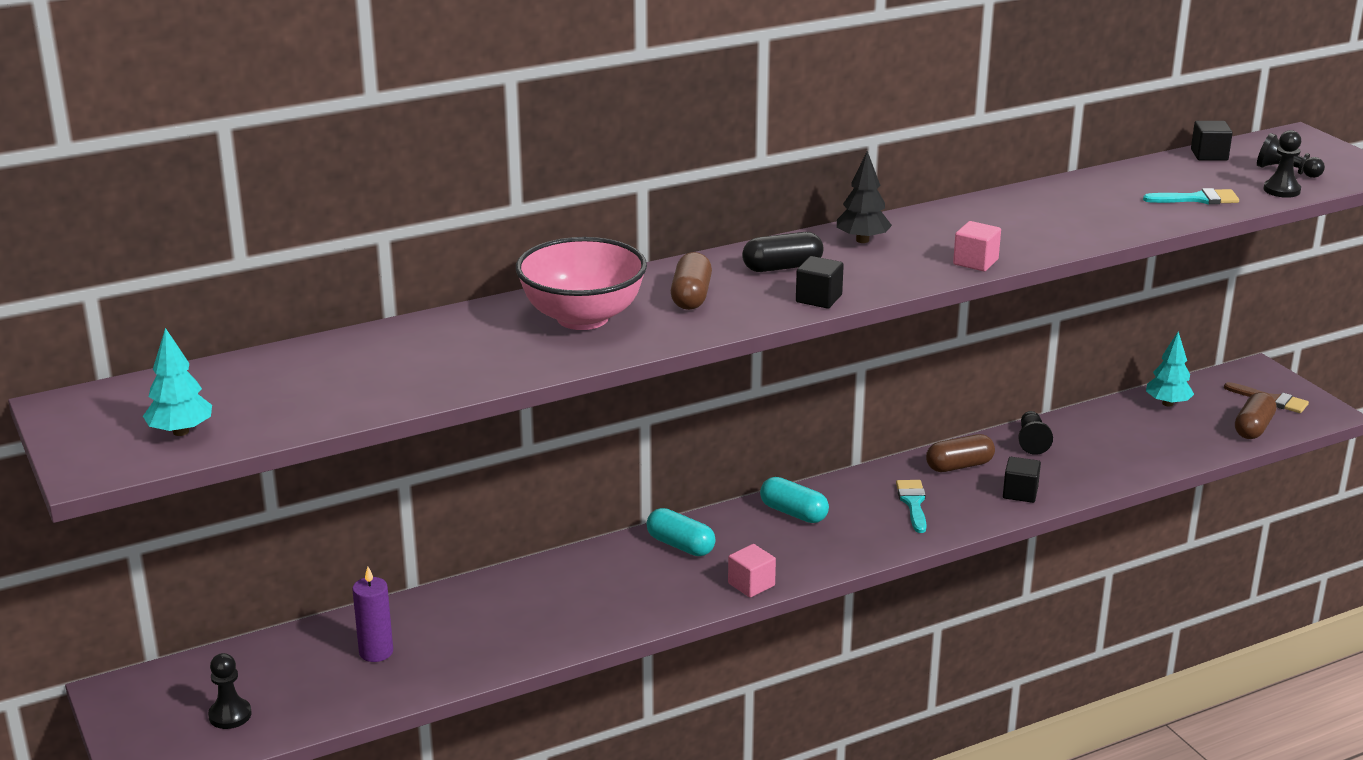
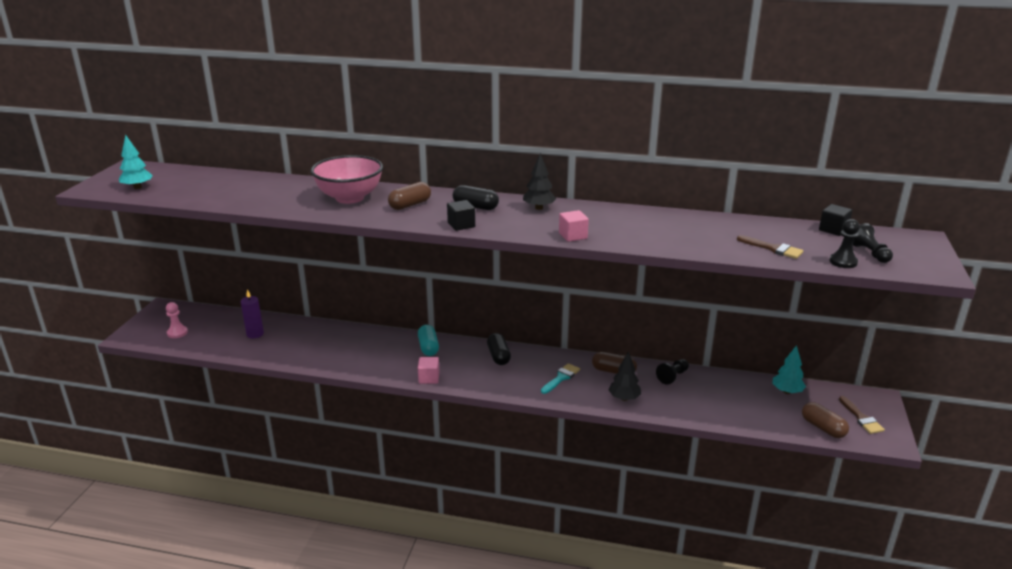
camera: 40 degrees right, 0 degrees up
(230, 715) = (177, 333): black pawn -> pink pawn
(793, 513) = (498, 356): turquoise capsule -> black capsule
(1020, 493) = (624, 398): black cube -> black tree
(1197, 199) = (773, 249): turquoise brush -> brown brush
(1253, 428) = (823, 428): brown capsule -> brown capsule turned 75 degrees clockwise

